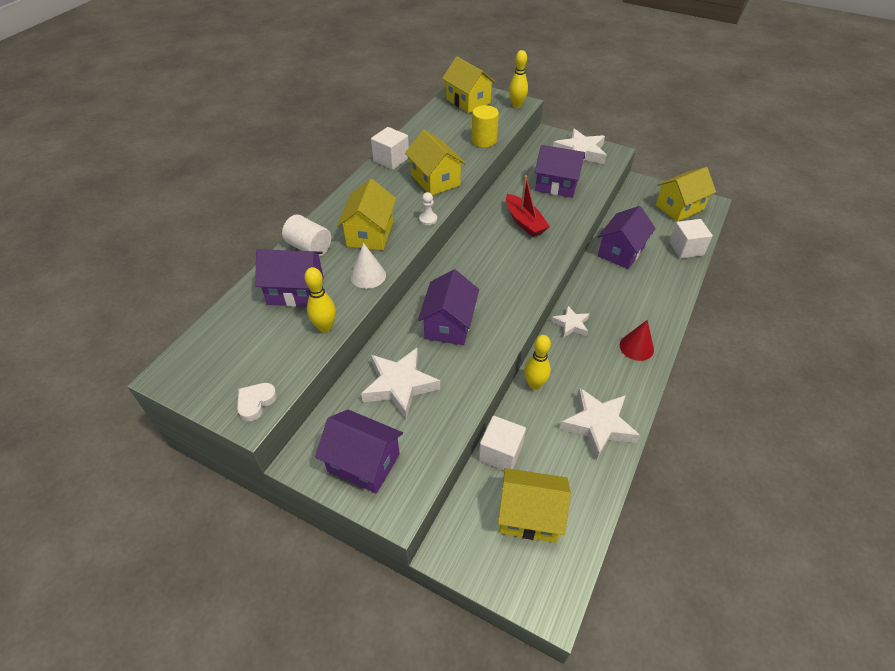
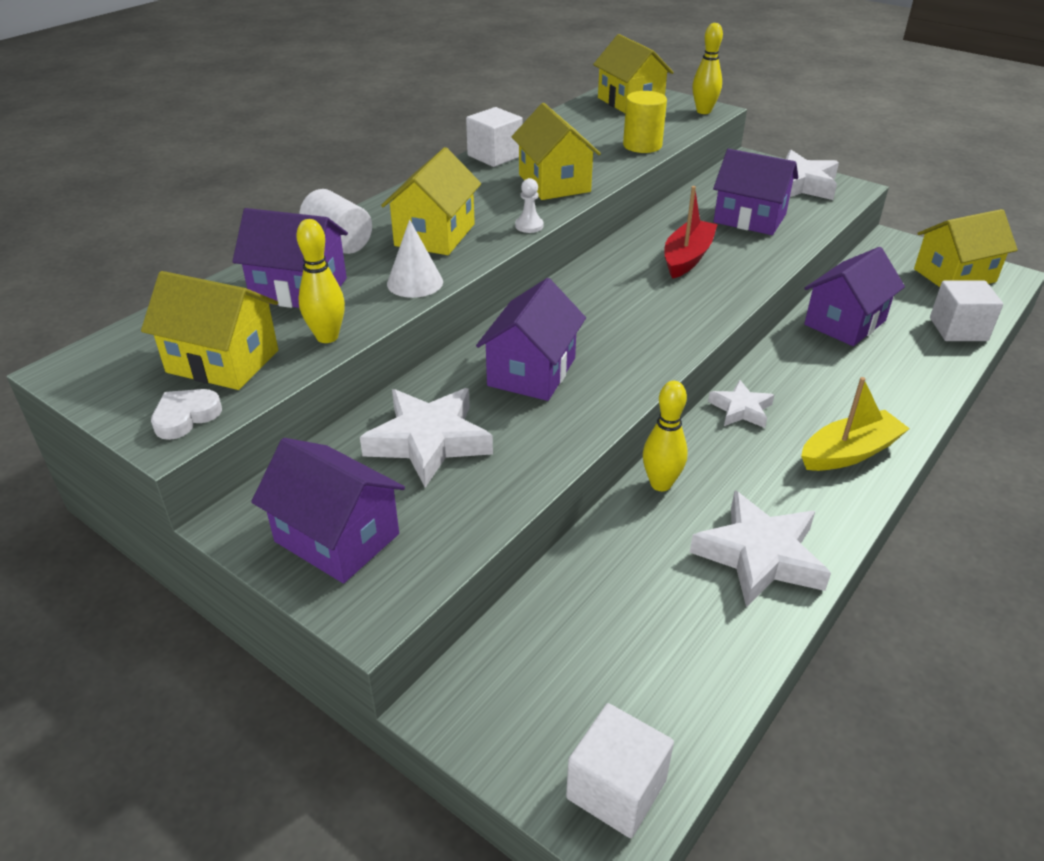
camera: 10 degrees right, 10 degrees down
(500, 453) = (579, 573): white cube -> white cube (616, 789)
(524, 222) = (687, 258): red boat -> red boat turned 135 degrees counterclockwise
(529, 515) = (608, 674): yellow house -> yellow house (223, 361)
(636, 347) = (849, 453): red cone -> yellow boat

